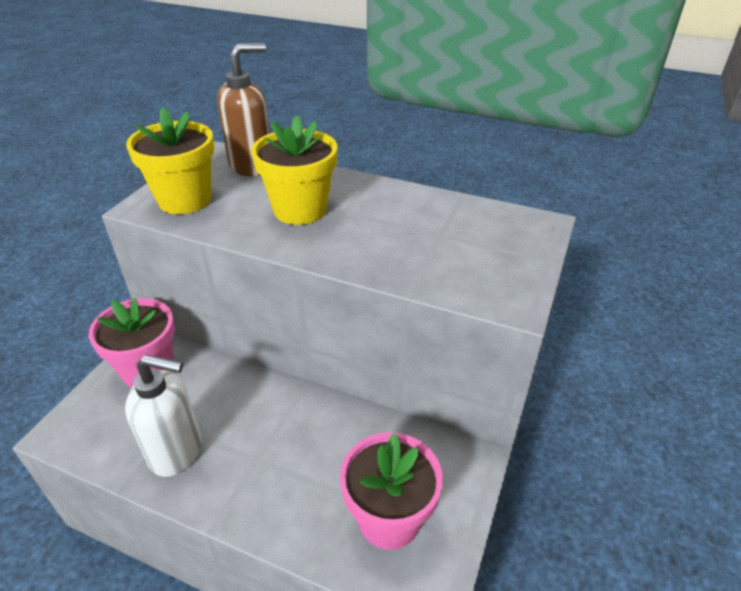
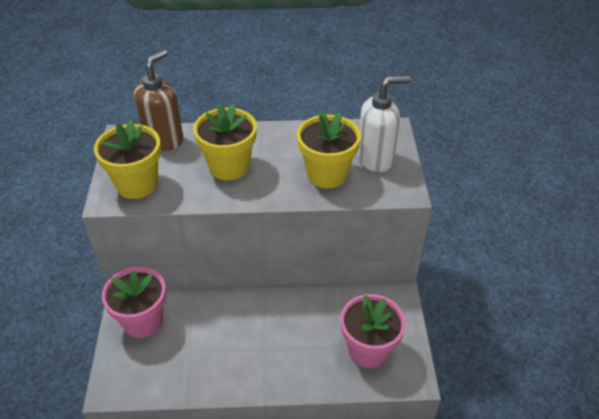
camera: 25 degrees left, 5 degrees up
(177, 451) = (207, 366): white soap dispenser -> white soap dispenser (376, 159)
(415, 250) = (327, 174): none -> yellow flower pot

